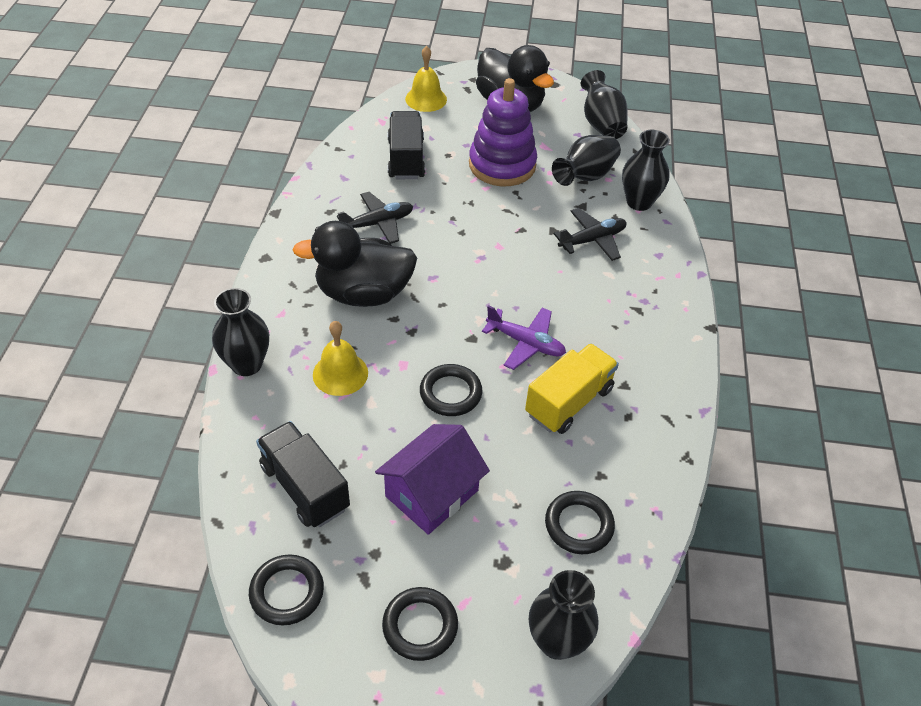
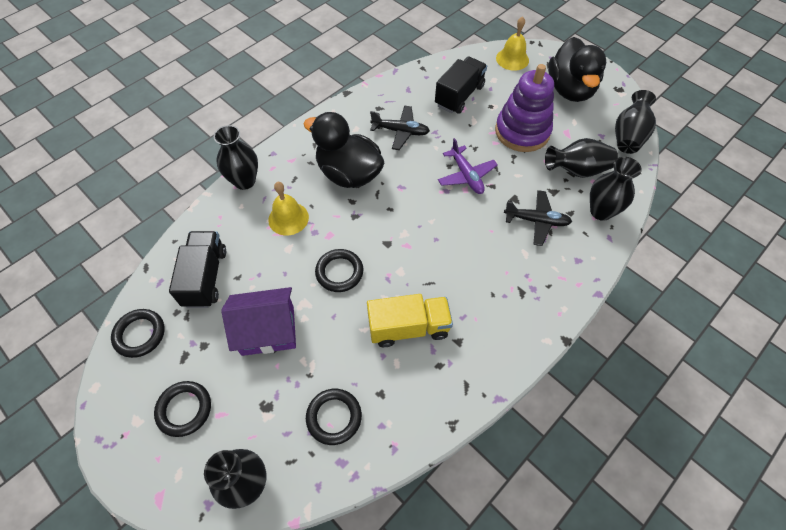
camera: 40 degrees right, 10 degrees up
(525, 343) = (418, 268): purple plane -> purple plane (466, 175)

